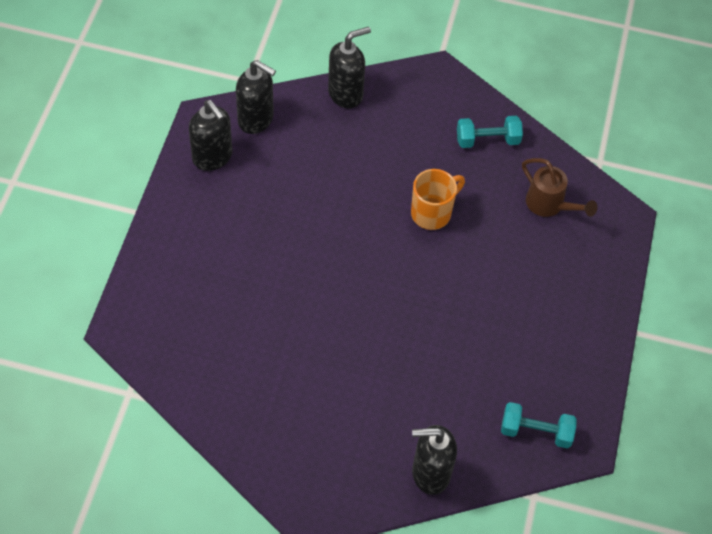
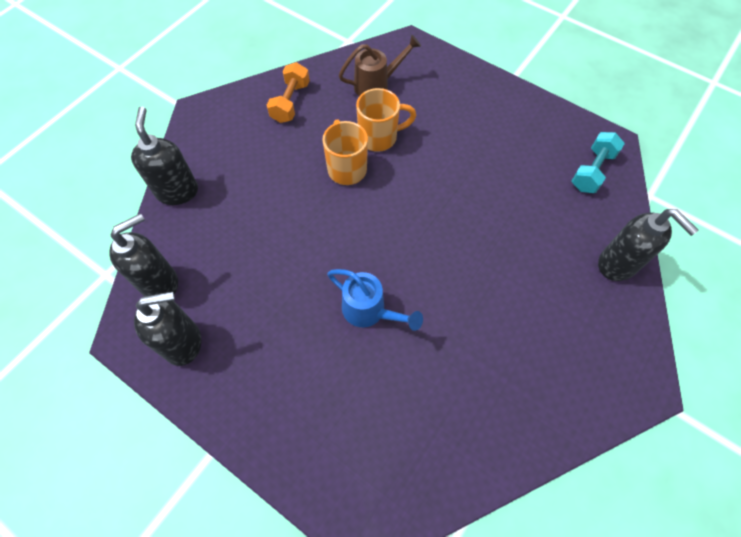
camera: 65 degrees left, 5 degrees up
(293, 278) = (369, 311): none -> blue watering can
(430, 473) = (617, 264): black soap dispenser -> black soap dispenser turned 60 degrees counterclockwise
(483, 228) = (379, 137): none -> orange mug
(487, 140) = (290, 102): turquoise dumbbell -> orange dumbbell

